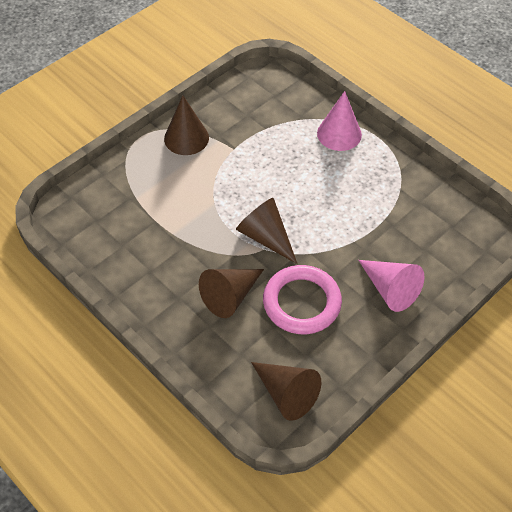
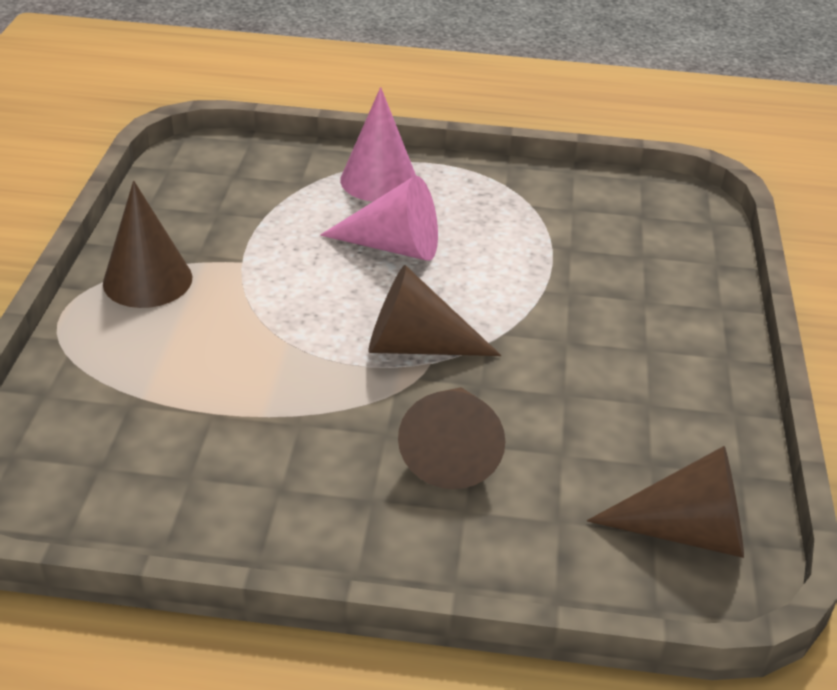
camera: 40 degrees left, 15 degrees down
(302, 302) = (564, 400): pink ring -> none
(390, 289) = (657, 321): pink cone -> pink cone (393, 246)

